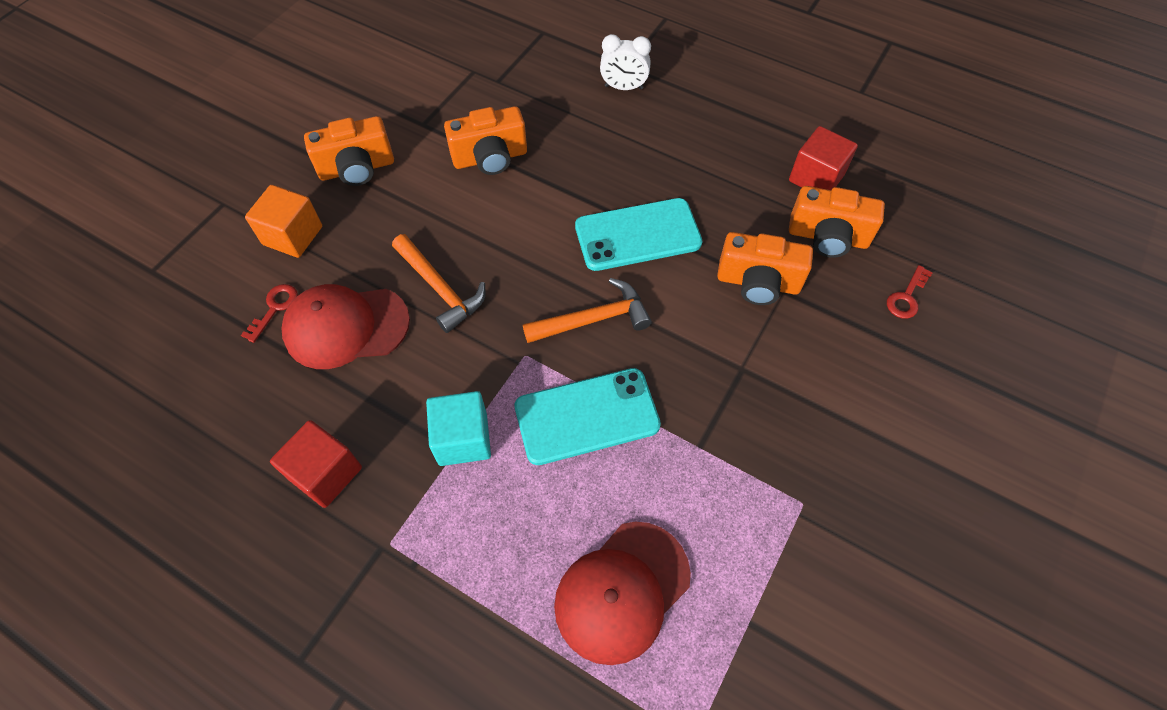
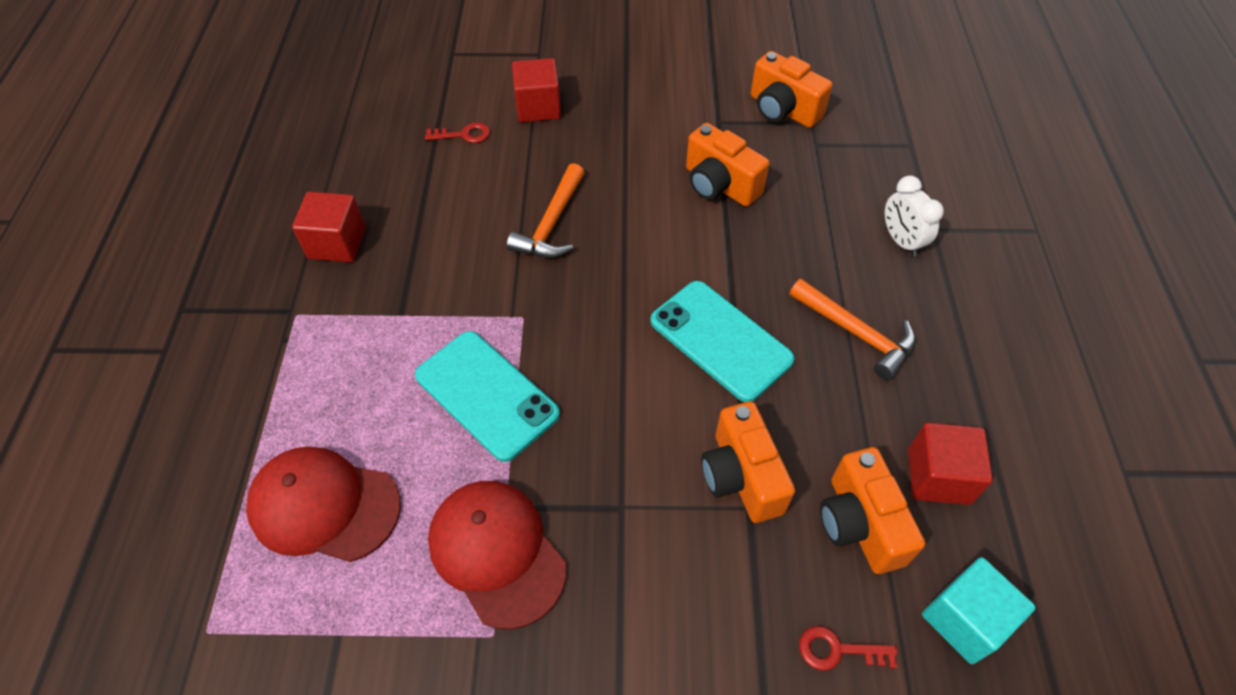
camera: 60 degrees right, 5 degrees down
(293, 235) = (538, 107): orange cube -> red cube
(346, 327) = (474, 184): red cap -> red cap (497, 552)
(357, 168) = (634, 108): orange camera -> orange camera (783, 110)
(463, 439) = (413, 314): turquoise cube -> turquoise cube (964, 619)
(593, 319) = (595, 350): orange hammer -> orange hammer (856, 333)

